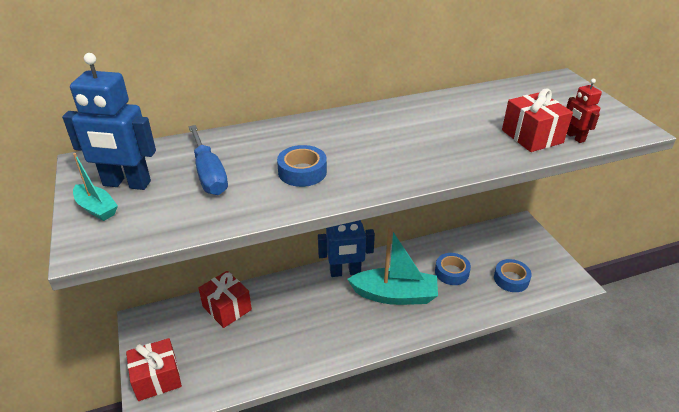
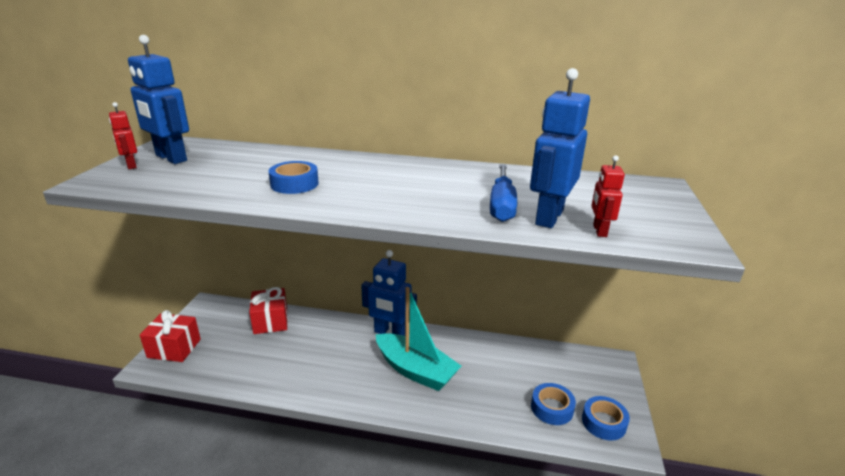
camera: 30 degrees right, 10 degrees down
(96, 208) = (131, 165): turquoise boat -> red robot
(209, 174) = (229, 167): blue screwdriver -> blue screwdriver (501, 205)
(451, 272) = (491, 375): blue tape -> blue tape (603, 422)
(532, 136) = (548, 217): red gift -> blue robot

